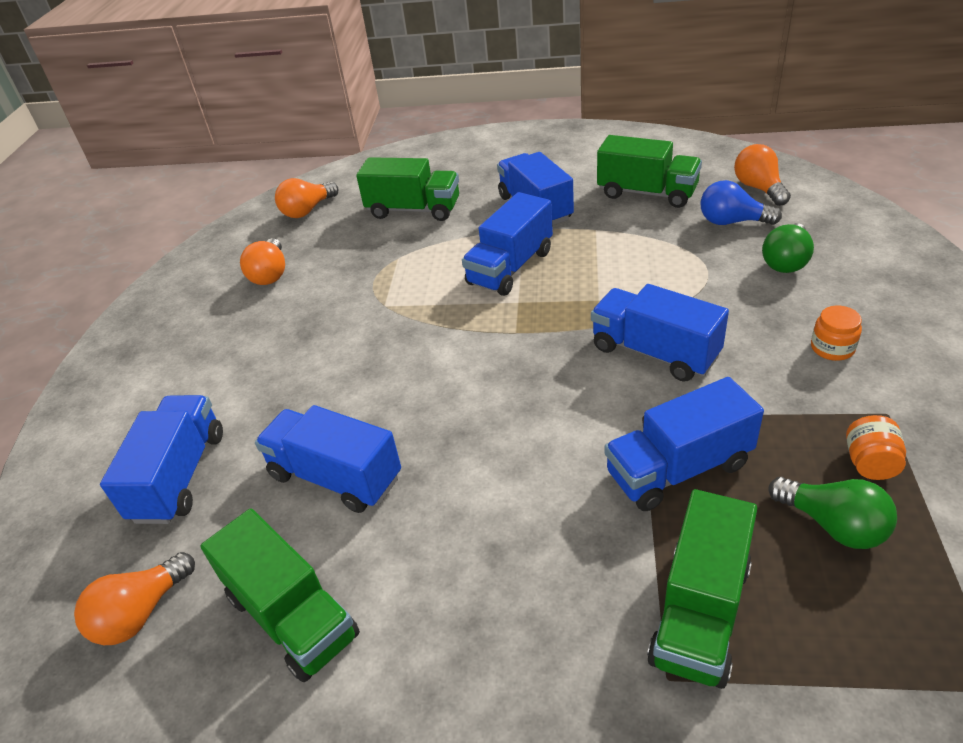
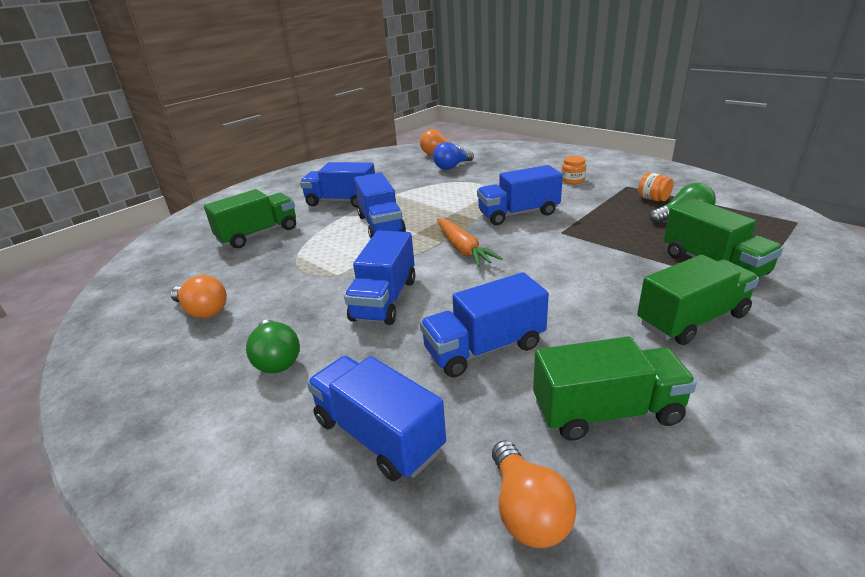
camera: 55 degrees left, 10 degrees down
(307, 210) = (162, 271): orange light bulb -> none
(515, 357) = (463, 249): none -> orange carrot
(647, 193) = (391, 174): green truck -> green truck (691, 319)
(678, 469) = (611, 237): blue truck -> blue truck (385, 299)
(786, 261) = (500, 168): green light bulb -> green light bulb (276, 359)

